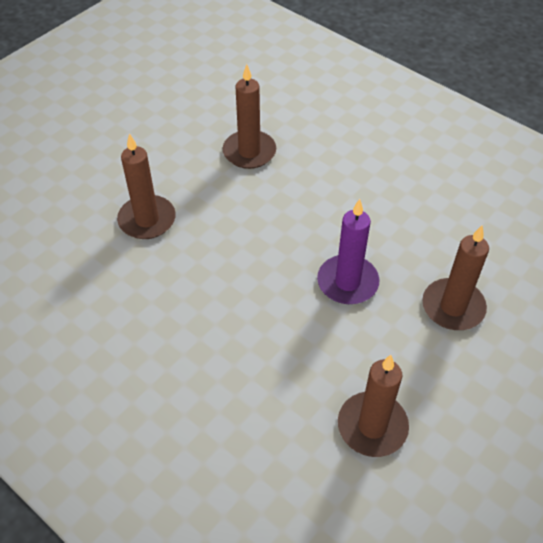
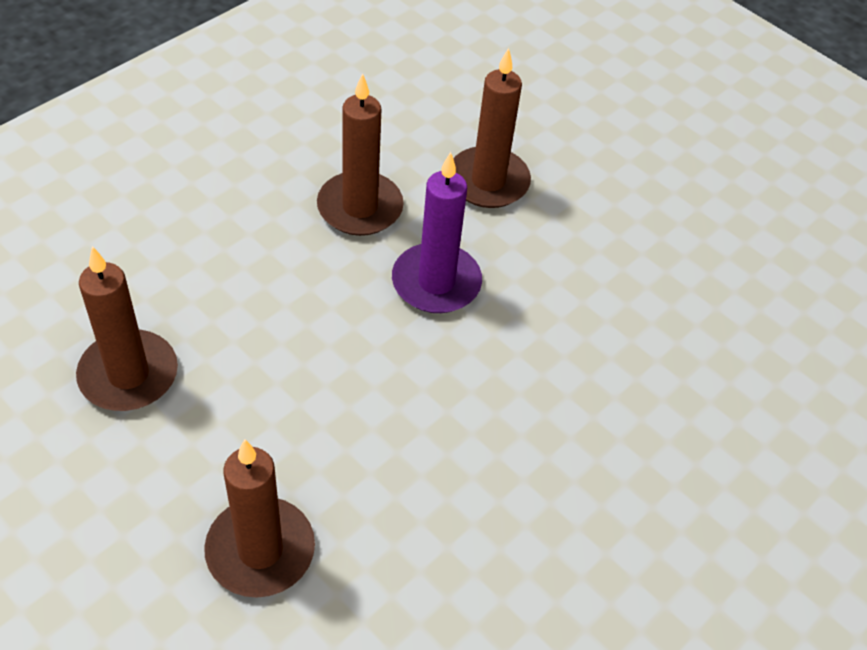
camera: 90 degrees left, 0 degrees up
(372, 426) = (661, 294): brown candle -> brown candle (360, 207)

